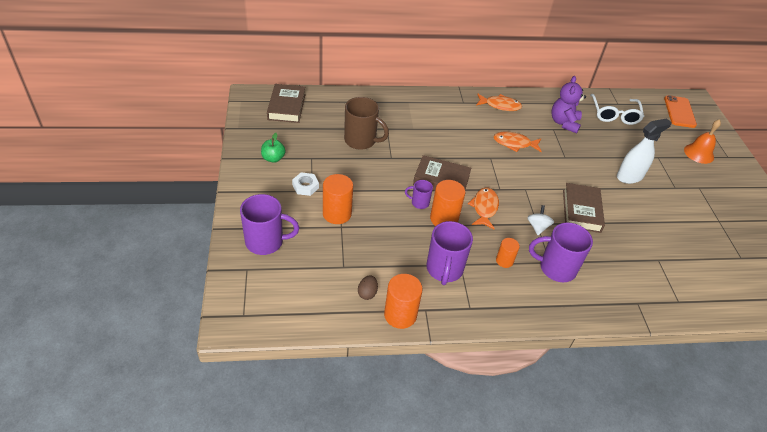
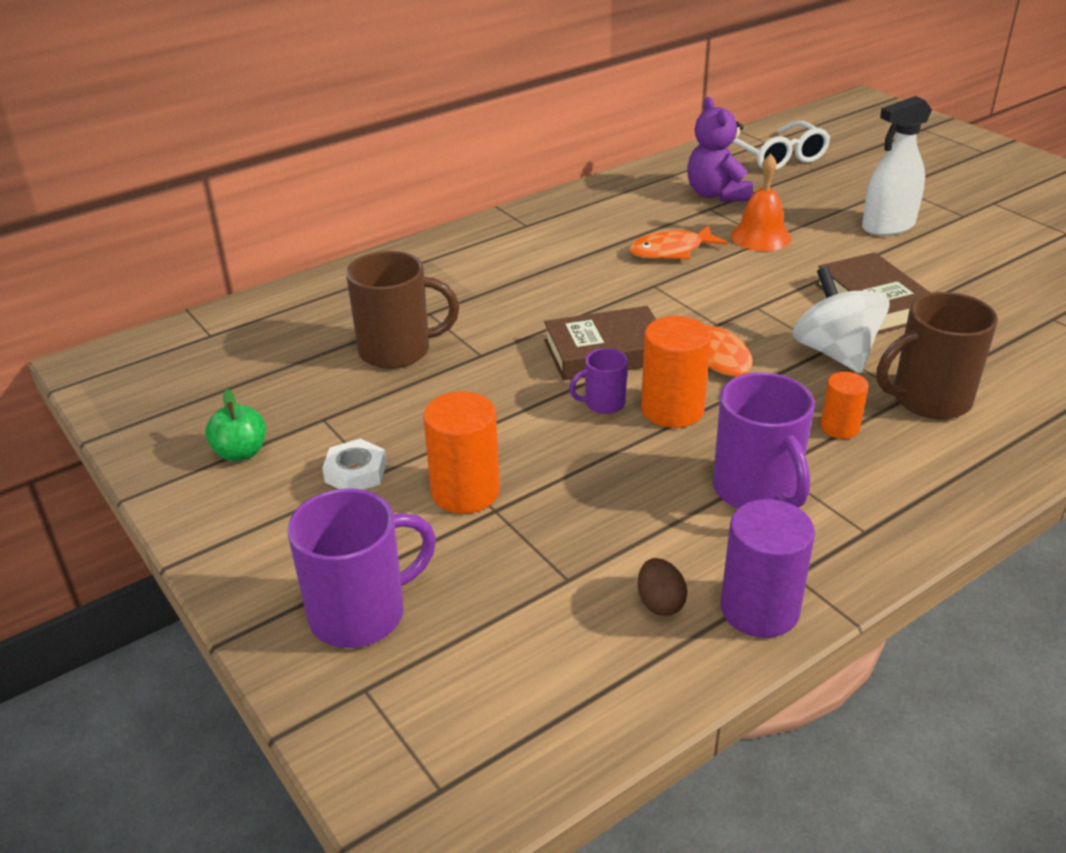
camera: 25 degrees left, 10 degrees down
(286, 107) = (192, 354): brown book -> none
(400, 315) = (759, 609): orange cylinder -> purple cylinder
(500, 105) = (592, 208): orange fish -> none
(537, 227) = (835, 353): white spinning top -> white spinning top, size x1.79
(556, 268) = (928, 400): purple mug -> brown mug
(629, 176) = (888, 226): white spray bottle -> white spray bottle turned 150 degrees counterclockwise
(679, 112) = (860, 122): orange phone -> none
(699, 153) = (943, 162): orange bell -> orange bell (760, 236)

